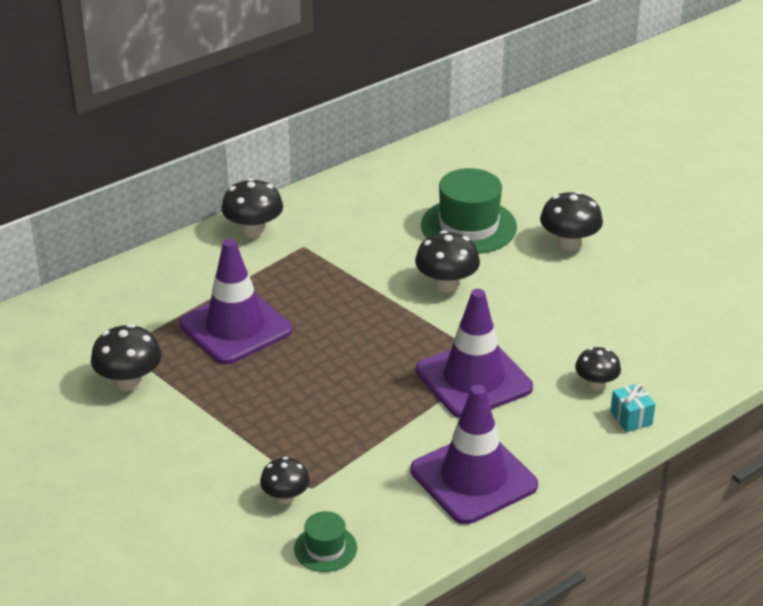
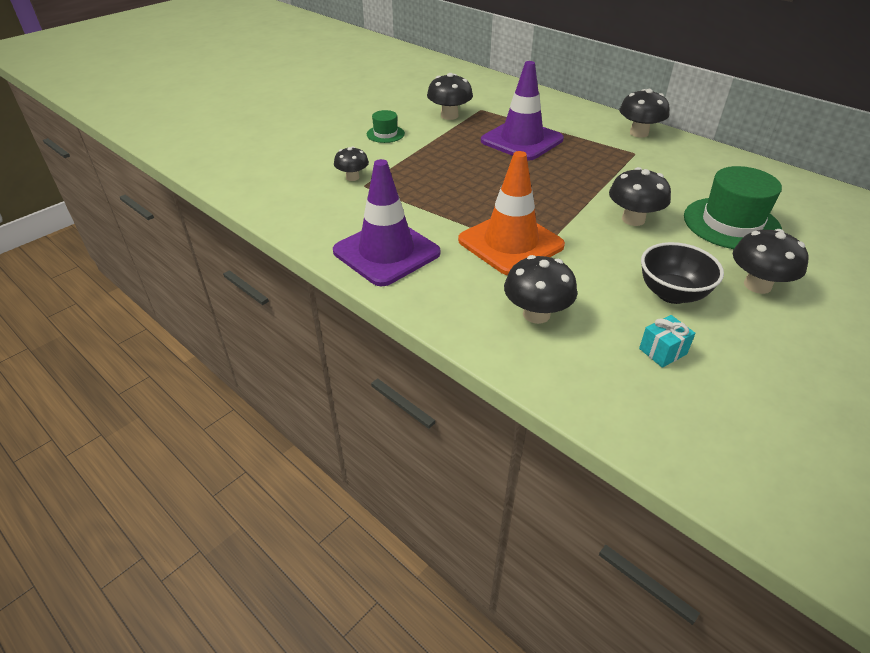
camera: 80 degrees right, 5 degrees up
(325, 548) = (304, 197): green hat -> green hat (385, 134)
(474, 379) = (510, 243): purple traffic cone -> orange traffic cone
(575, 294) = (672, 293): none -> black bowl
(596, 384) = (536, 314): black mushroom -> black mushroom, size x1.54
(631, 418) = (493, 340): turquoise gift -> turquoise gift (662, 351)

